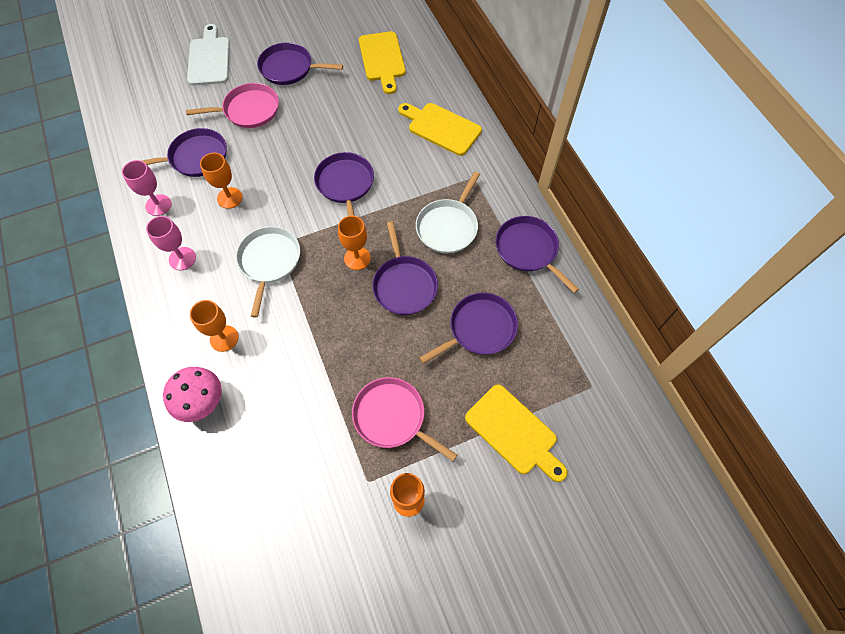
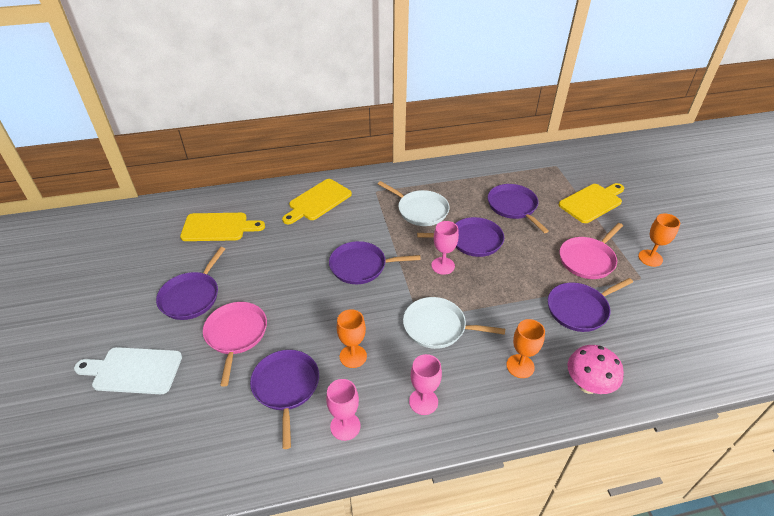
camera: 80 degrees left, 20 degrees down
(357, 258) = (443, 266): orange goblet -> pink goblet
(528, 250) = (449, 175): purple pan -> purple pan (580, 309)

